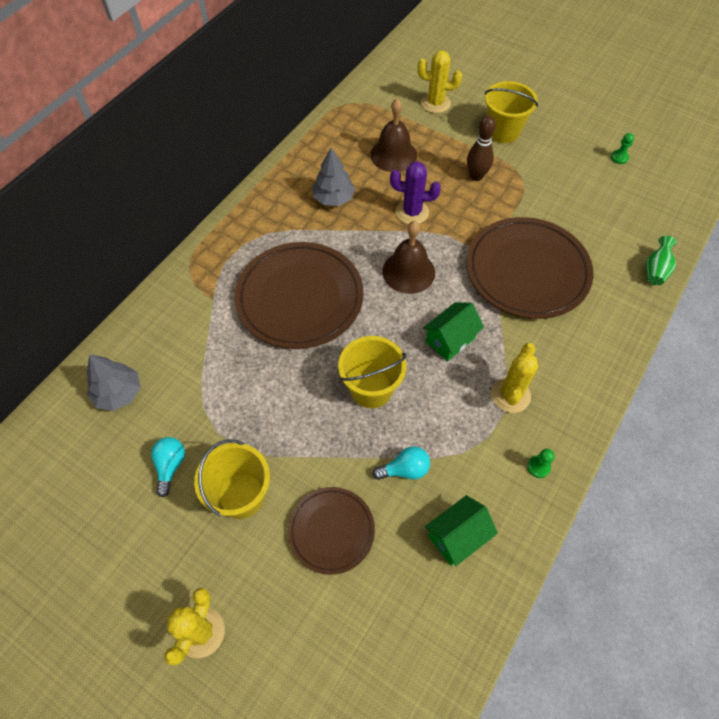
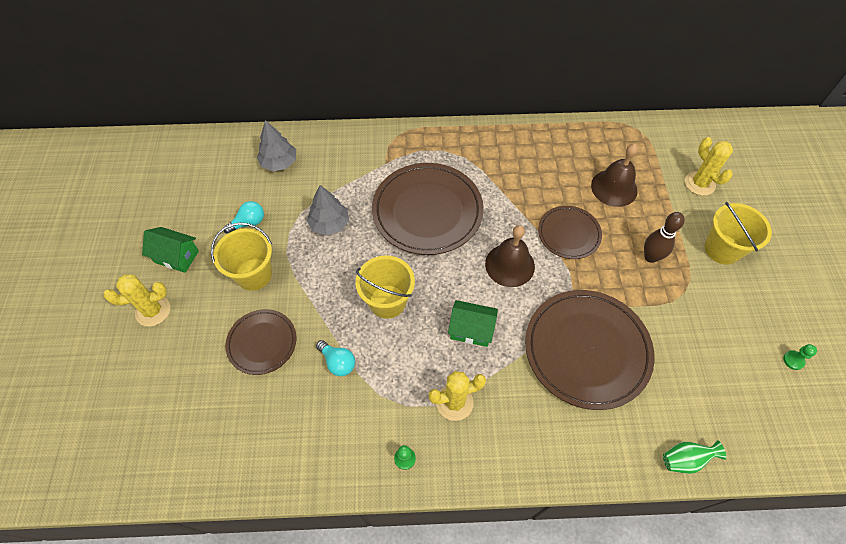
camera: 55 degrees right, 0 degrees up
(333, 198) = (533, 176): grey tree -> grey tree (329, 224)
(412, 212) = (569, 234): purple cactus -> brown plate
(457, 536) = (308, 429): green house -> green house (176, 257)

